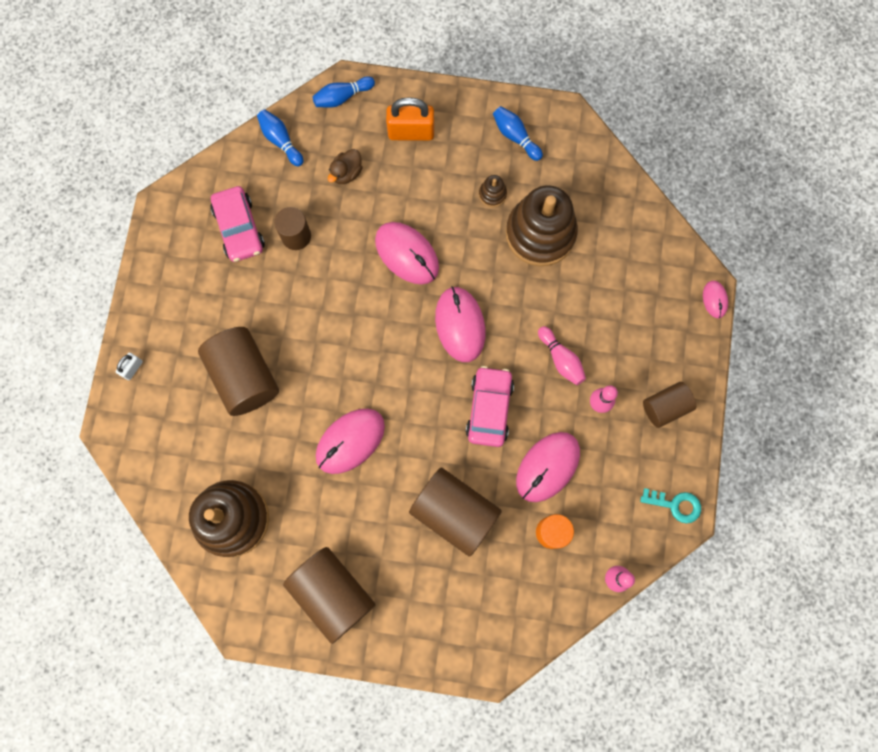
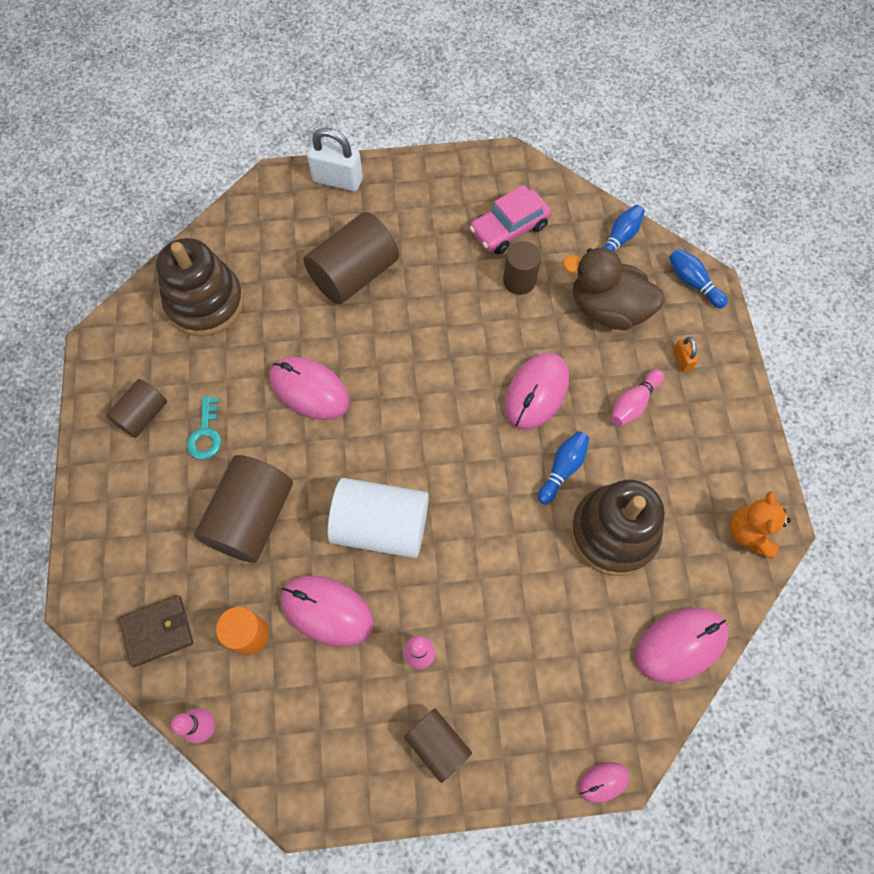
camera: 75 degrees right, 10 degrees down
(132, 368) = (337, 180): white padlock -> white padlock, size x1.99
(332, 593) = (143, 415): brown cylinder -> brown cylinder, size x0.58
(346, 173) = (607, 309): brown duck -> brown duck, size x2.03
(411, 132) = (681, 360): orange padlock -> orange padlock, size x0.50
(460, 325) = (471, 469): pink mouse -> pink mouse (680, 645)
(489, 409) = (381, 526): pink car -> white cylinder
(492, 194) = (642, 466): brown stacking toy -> none
(515, 137) = (724, 474): blue bowling pin -> blue bowling pin (562, 469)
(530, 606) = (158, 631): none -> brown wallet
(561, 359) = (463, 595): pink bowling pin -> pink bowling pin (633, 403)
(565, 137) = (749, 533): none -> orange teddy bear
(675, 505) = (312, 788): turquoise key -> turquoise key (206, 434)

